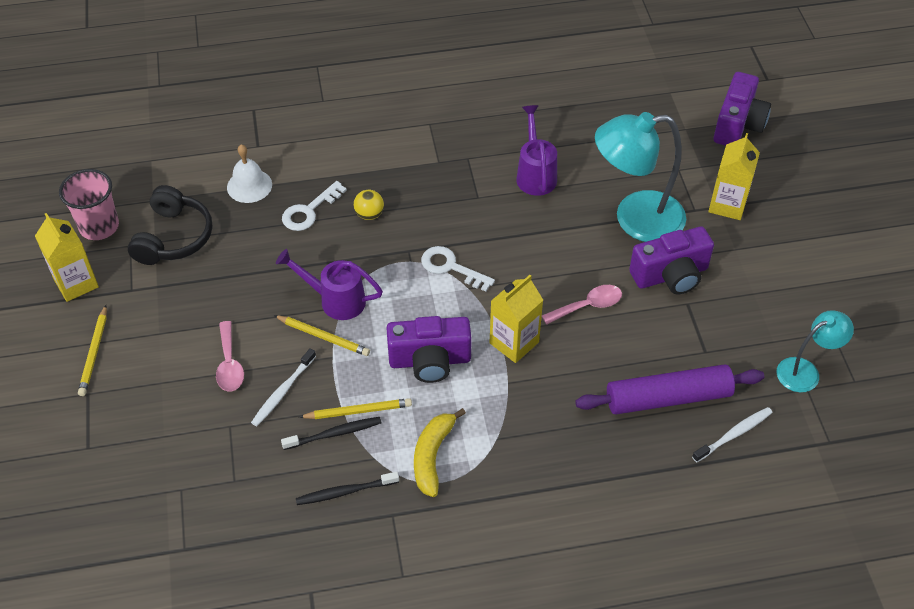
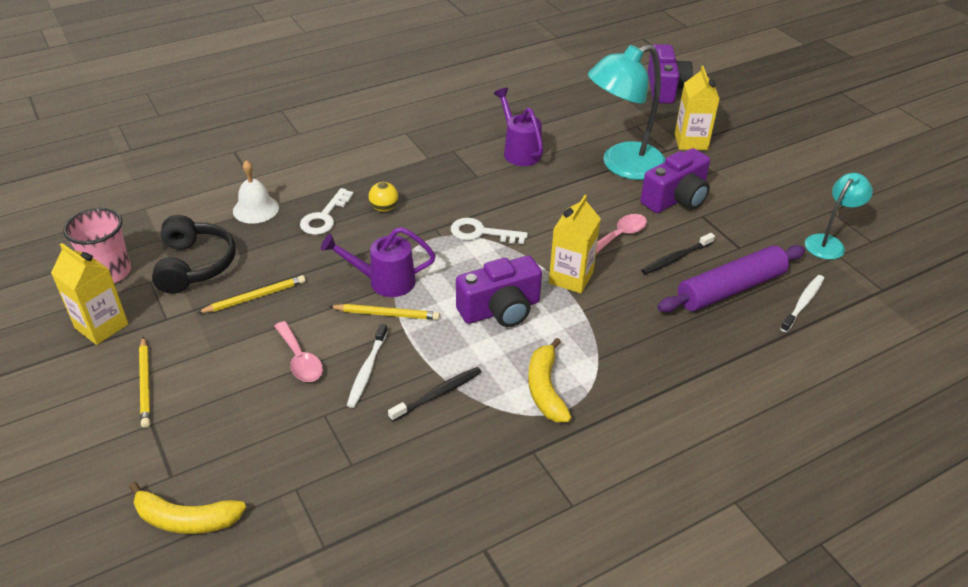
camera: 20 degrees left, 10 degrees down
(87, 490) = (186, 519): none -> yellow banana
(344, 492) = (474, 444): black toothbrush -> black toothbrush (675, 258)
(358, 411) = (452, 368): yellow pencil -> yellow pencil (255, 297)

